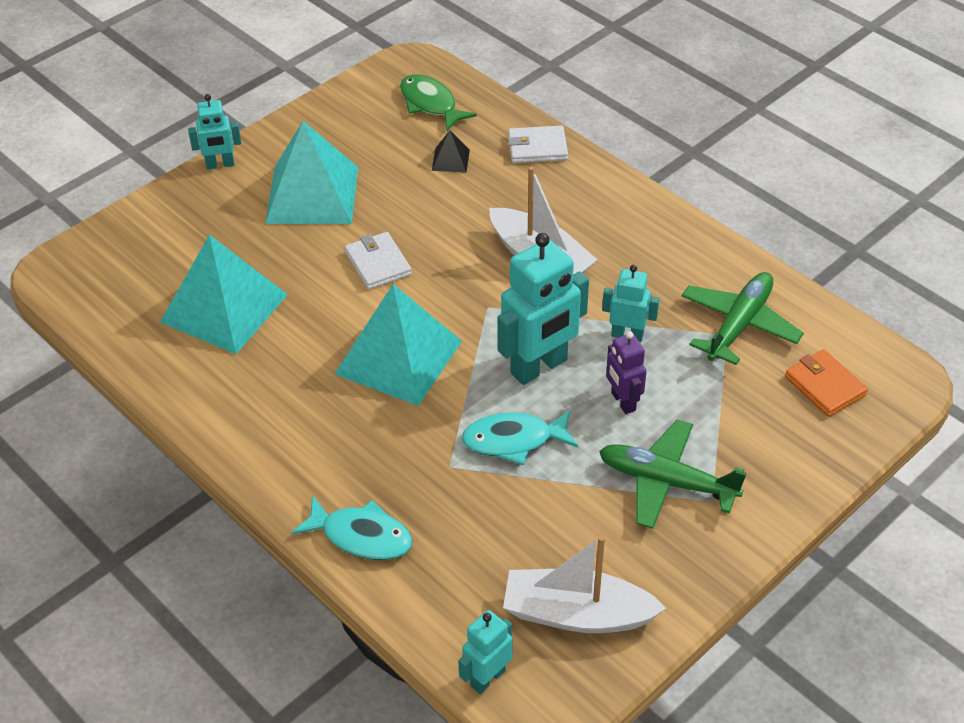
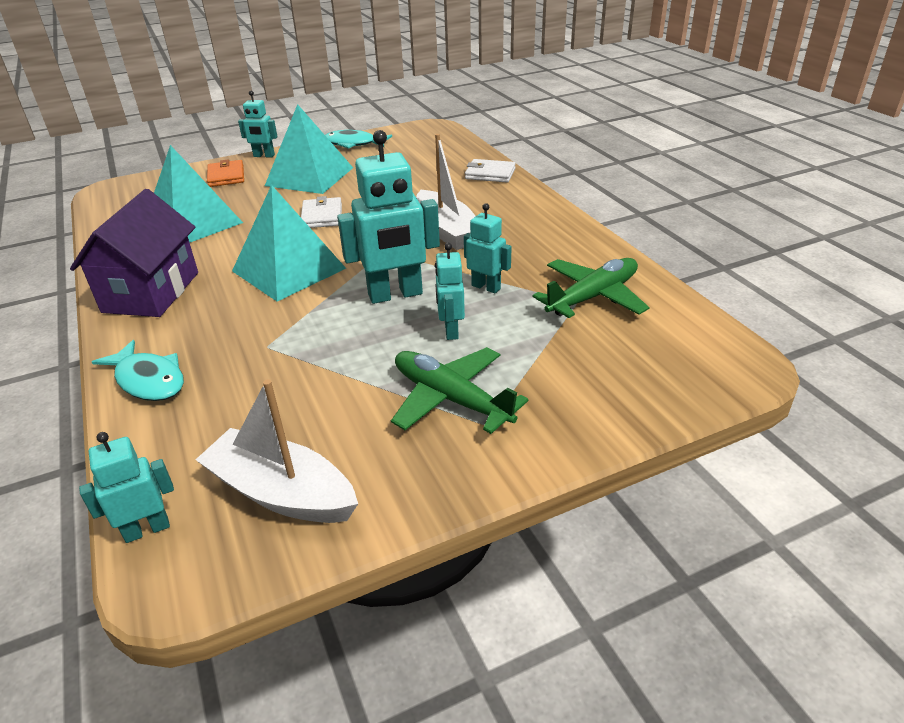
camera: 20 degrees right, 10 degrees down
(265, 425) = (151, 292): none -> purple house
(430, 104) = (429, 145): green fish -> none
(450, 160) = (421, 172): black pyramid -> none
(514, 440) = (334, 339): turquoise fish -> turquoise fish (353, 144)
(622, 401) = (451, 330): purple robot -> turquoise robot
(825, 386) = (655, 355): orange wallet -> orange wallet (226, 176)

